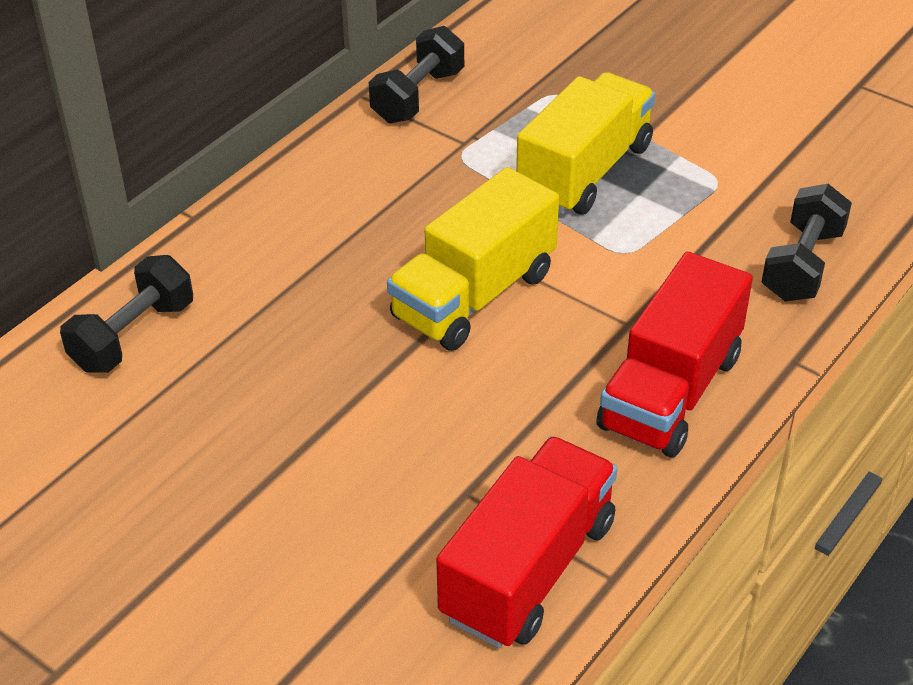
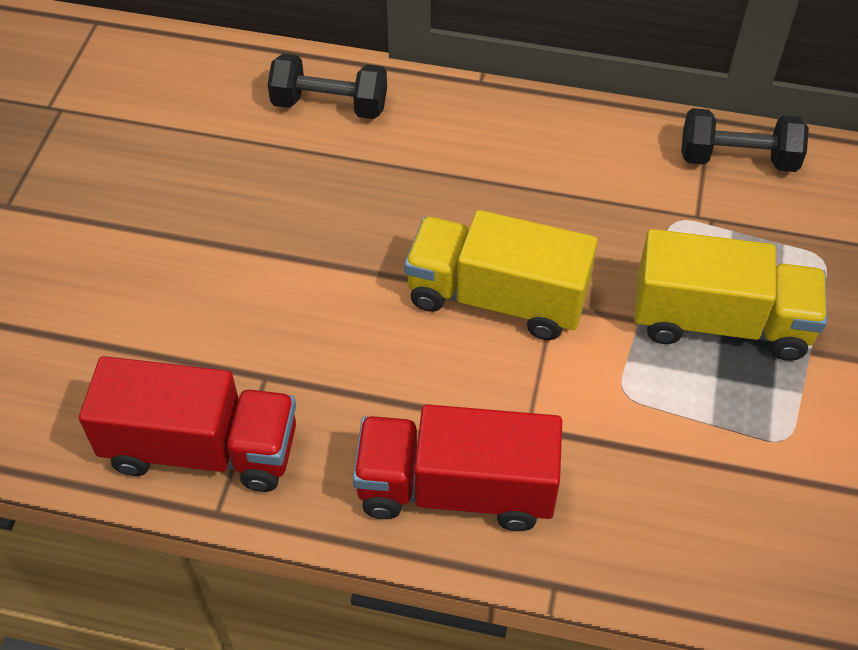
camera: 65 degrees right, 10 degrees up
(802, 265) = (702, 554): black dumbbell -> none

